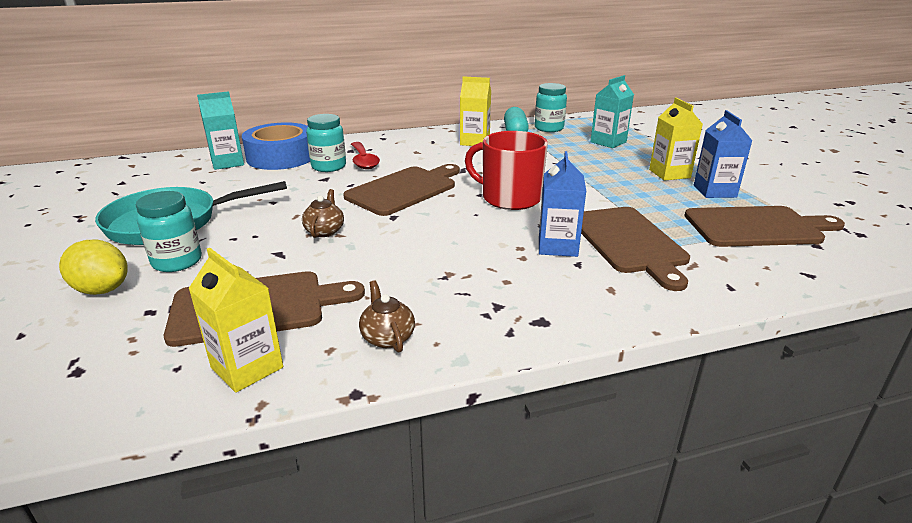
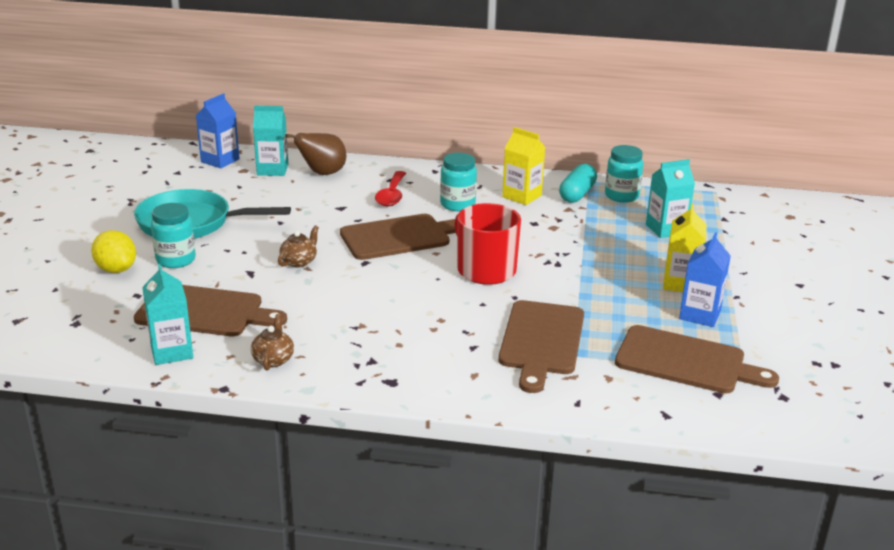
camera: 25 degrees right, 0 degrees up
(247, 367) = (172, 351): yellow carton -> turquoise carton
(281, 157) = (322, 173): blue tape -> brown pear
(328, 167) = (355, 195): turquoise jar -> turquoise jar (457, 204)
(557, 246) = (474, 327): blue carton -> blue carton (220, 160)

